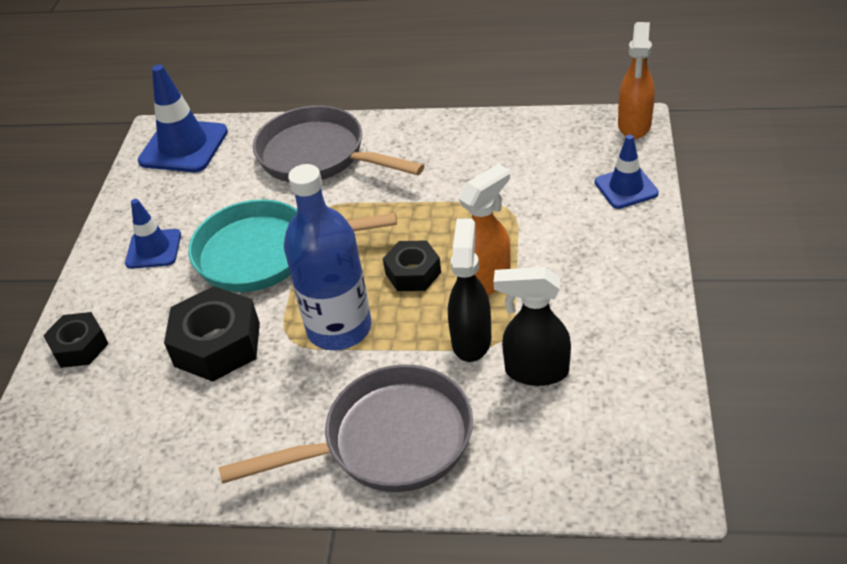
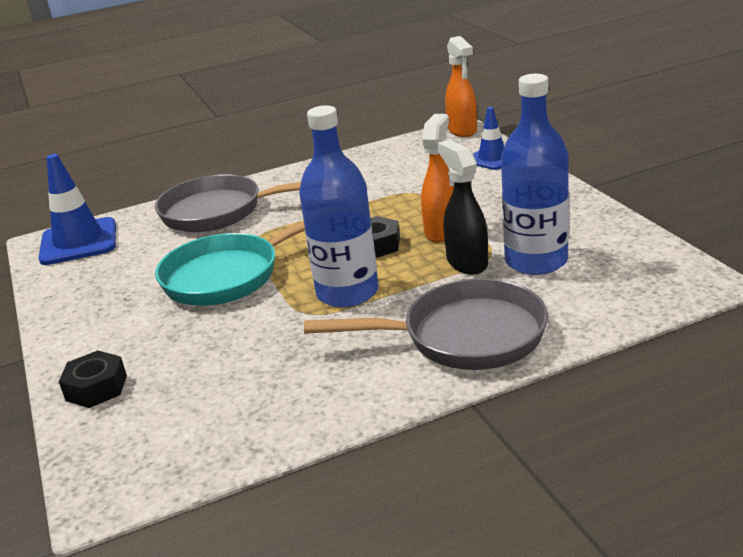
camera: 30 degrees left, 15 degrees down
(153, 249) = (113, 306): blue traffic cone -> none
(217, 344) = (242, 338): black nut -> none
(388, 441) = (463, 336): grey pan -> grey pan turned 45 degrees clockwise
(535, 371) = (536, 261): black spray bottle -> blue bottle

